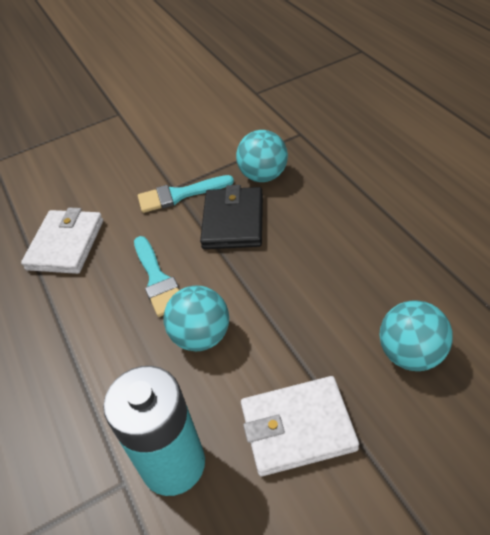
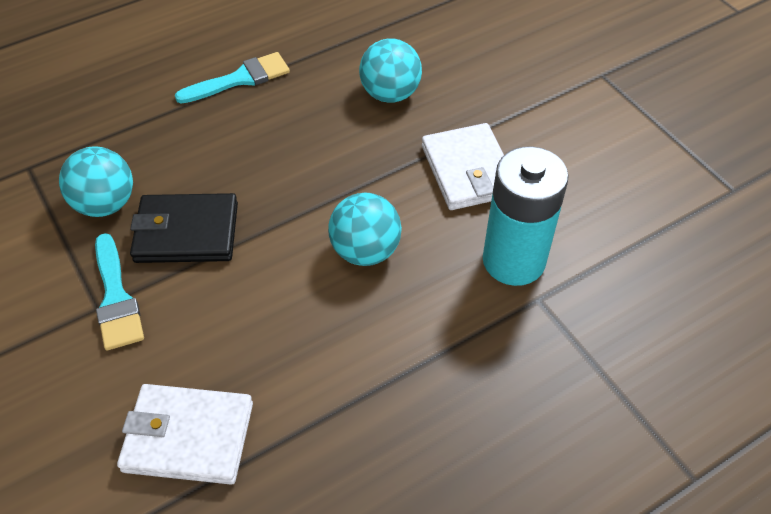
camera: 100 degrees left, 5 degrees up
(158, 280) = (276, 304): turquoise brush -> turquoise brush (240, 79)

